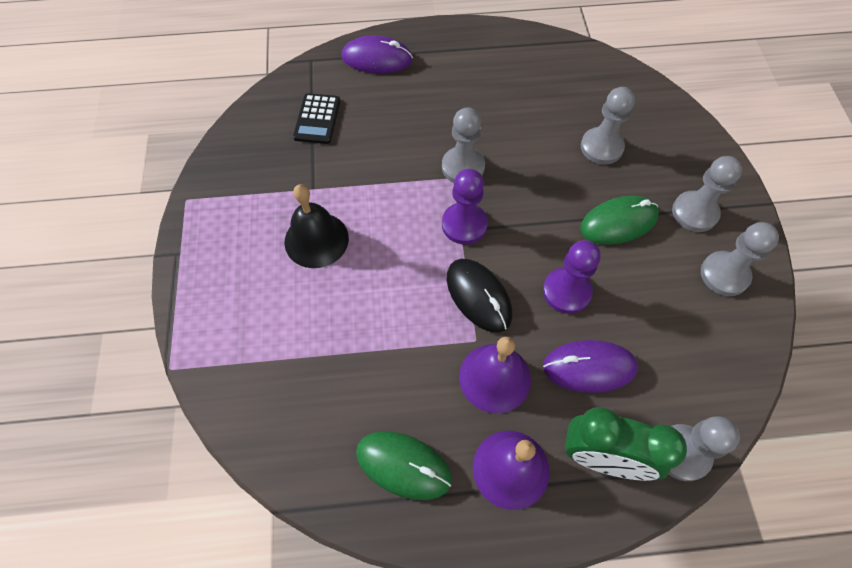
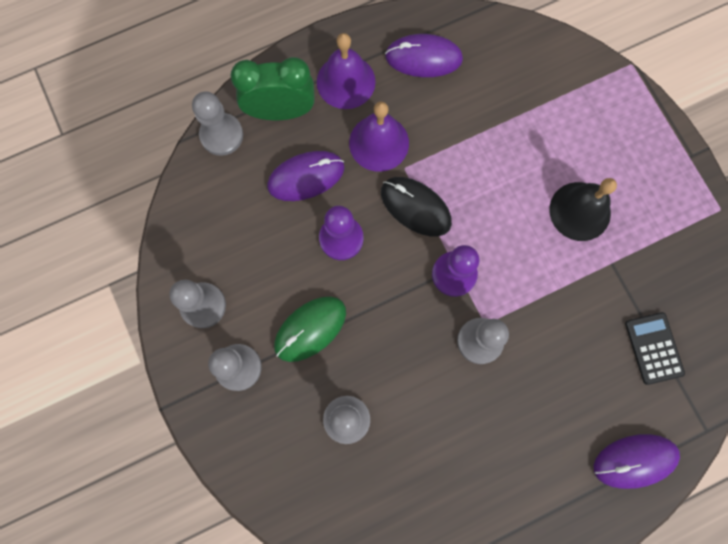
camera: 160 degrees right, 15 degrees up
(403, 465) = (423, 58): green mouse -> purple mouse

